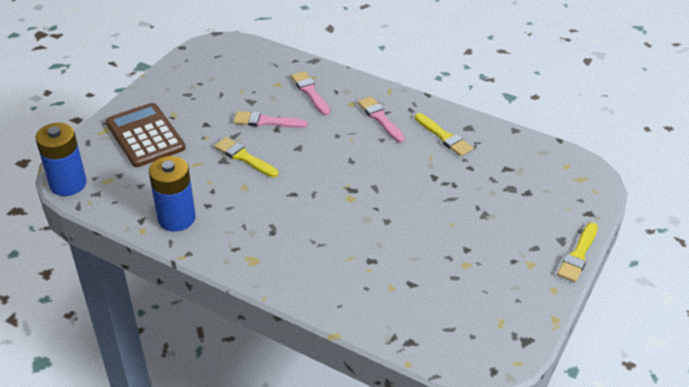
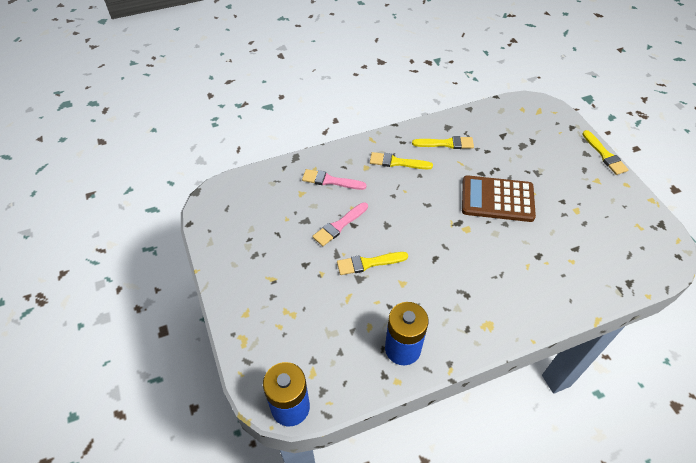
camera: 50 degrees left, 10 degrees up
(145, 136) = (280, 313): brown calculator -> brown calculator (497, 199)
(380, 118) = (397, 162): pink brush -> yellow brush

